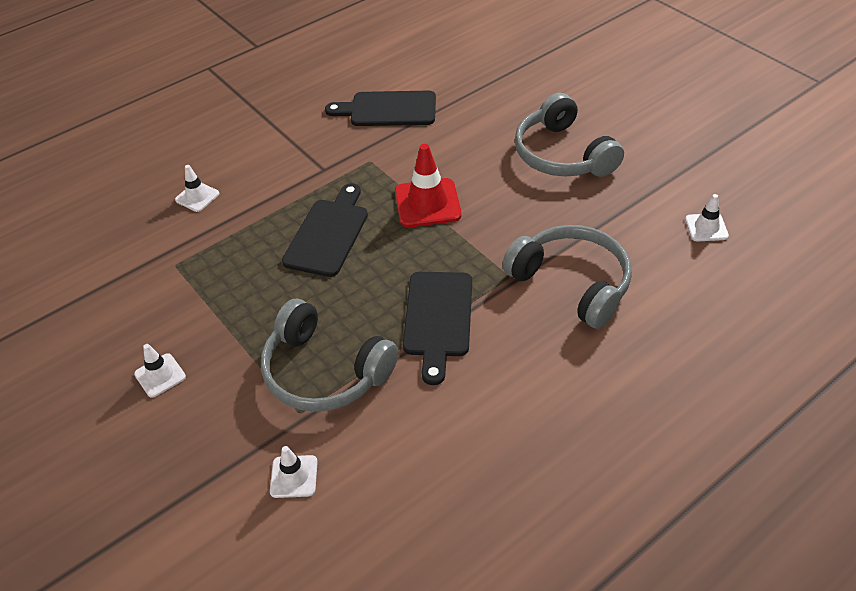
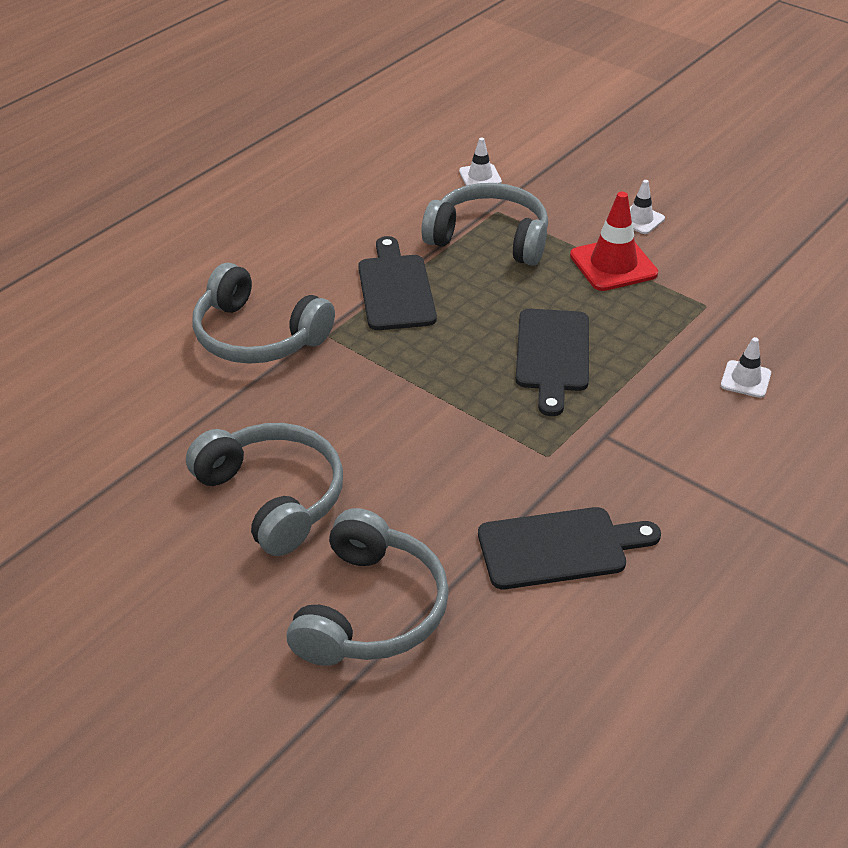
camera: 165 degrees right, 5 degrees down
(427, 203) = (445, 405): red traffic cone -> red traffic cone (613, 265)
(508, 91) = (370, 610): none -> grey headphones
(706, 227) = (90, 414): white traffic cone -> none

